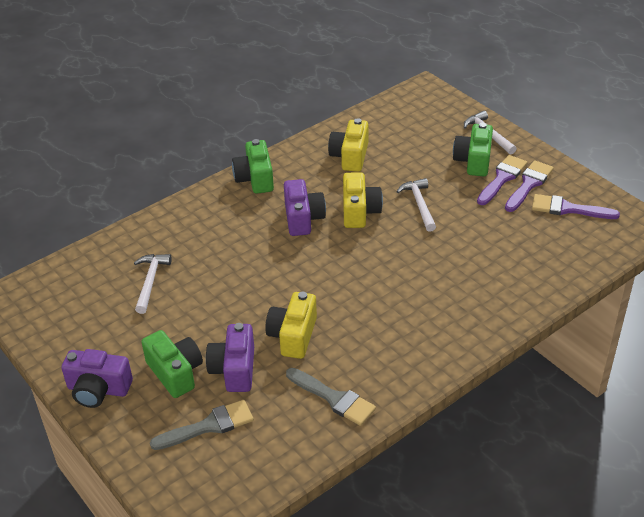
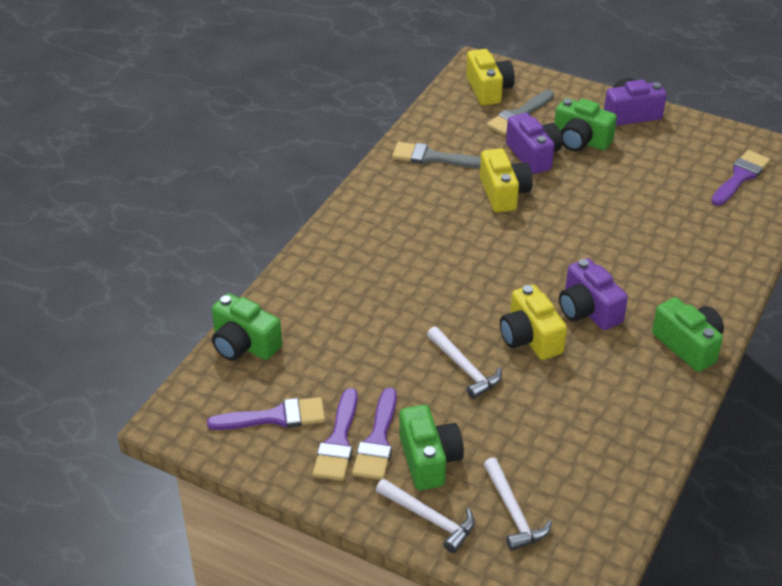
camera: 155 degrees right, 0 degrees up
(77, 289) = (740, 177): none -> purple brush
(150, 281) = (681, 202): white hammer -> white hammer (513, 512)
(350, 156) = (598, 416): yellow camera -> yellow camera (488, 89)
(580, 264) = (244, 344): none -> green camera

